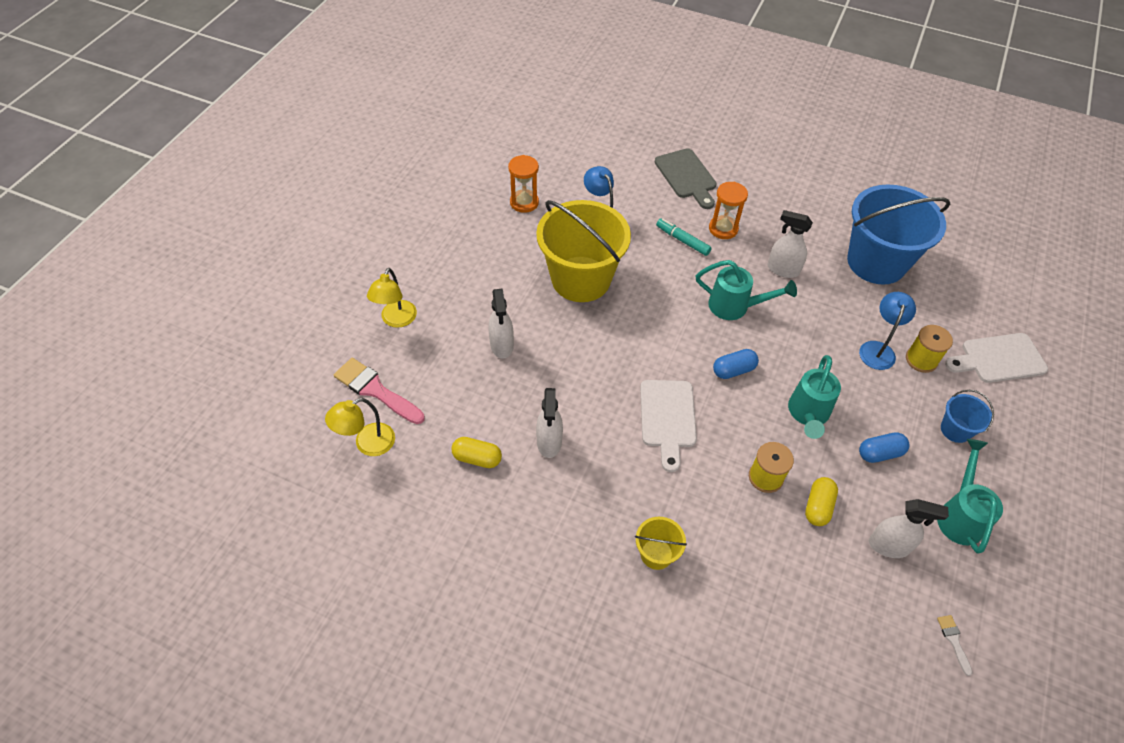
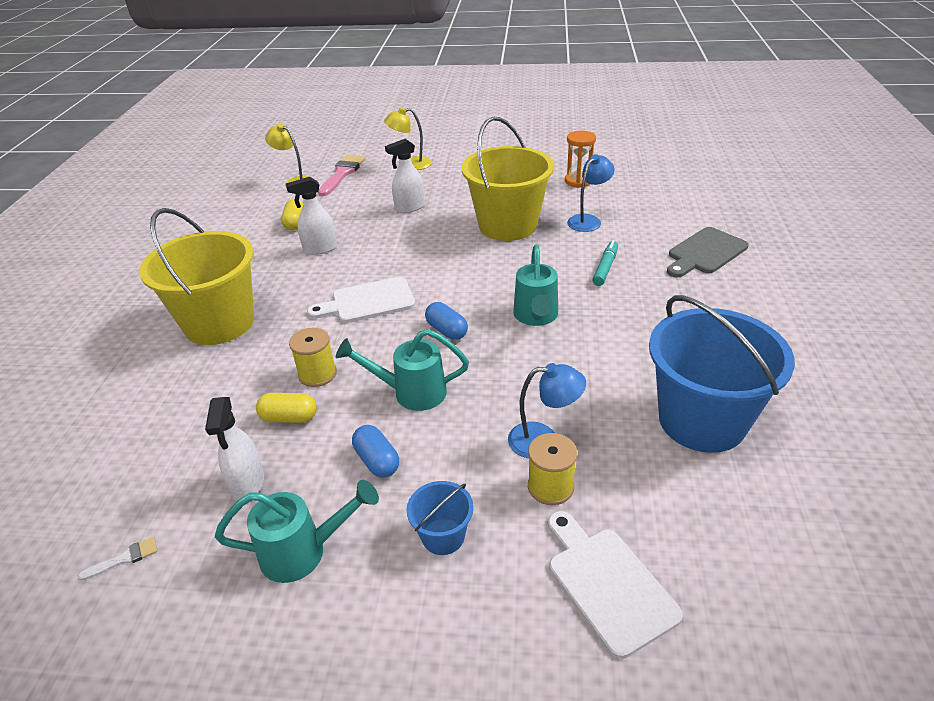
camera: 75 degrees right, 15 degrees down
(656, 554) = (219, 323): yellow bucket -> yellow bucket, size x2.27
(723, 229) = (647, 289): orange hourglass -> none
(782, 269) = (619, 341): white spray bottle -> none

